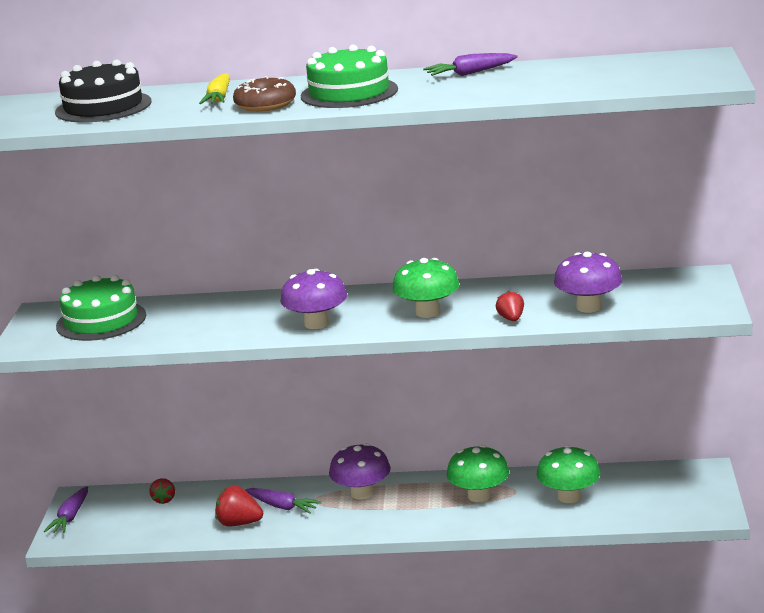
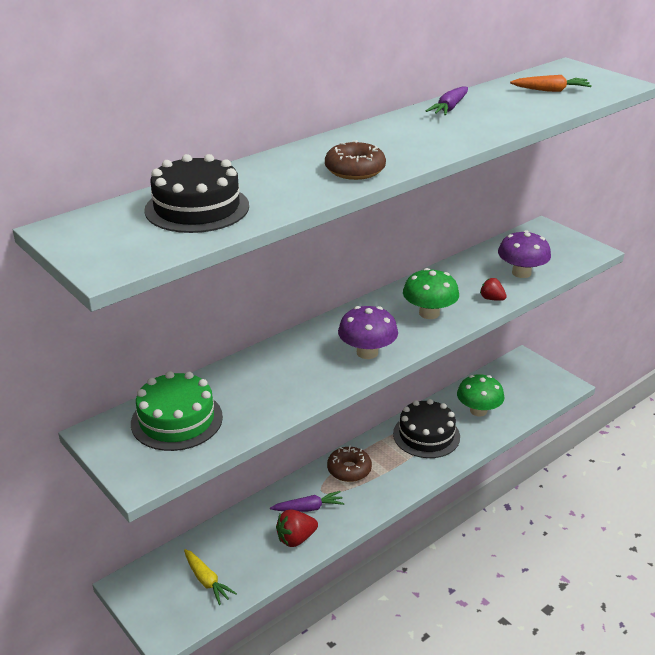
camera: 45 degrees left, 10 degrees up
(70, 517) = (146, 607): purple carrot -> none
(164, 500) = (207, 548): red strawberry -> none
(219, 98) = (294, 173): yellow carrot -> yellow carrot (207, 581)
(349, 93) = (398, 143): green cake -> none
(362, 493) = (349, 469): purple mushroom -> brown donut
(479, 496) = (426, 435): green mushroom -> black cake
(613, 74) = (551, 90): none -> orange carrot

